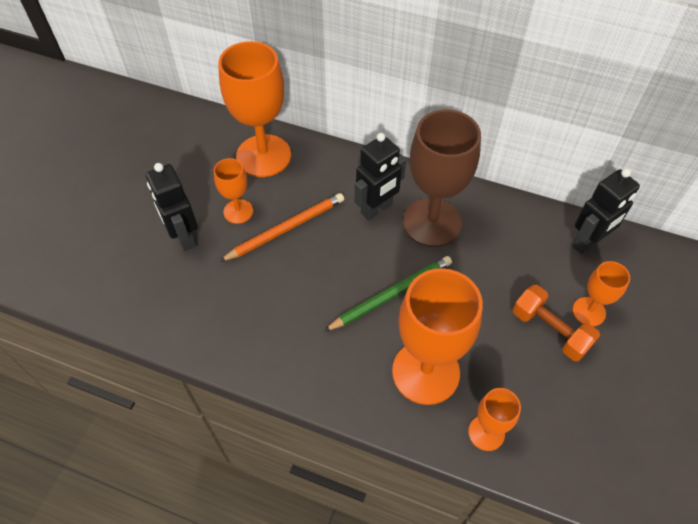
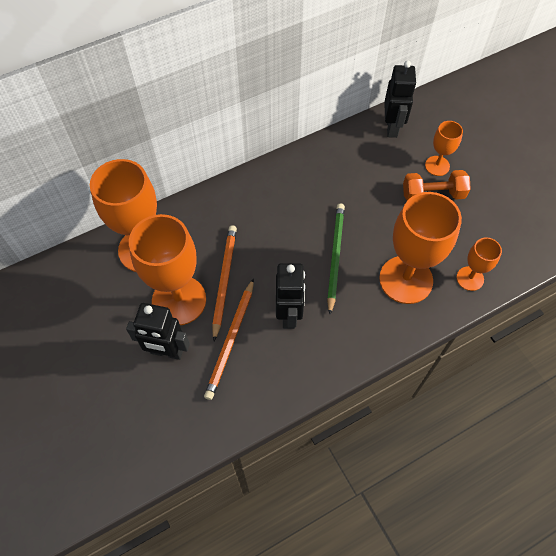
camera: 50 degrees left, 5 degrees up
(233, 274) = (231, 340): none -> orange pencil
(238, 211) = (179, 300): orange goblet -> orange goblet, size x1.96
(377, 209) = (261, 215): black robot -> black robot (289, 314)
(432, 222) = (302, 193): brown goblet -> none

